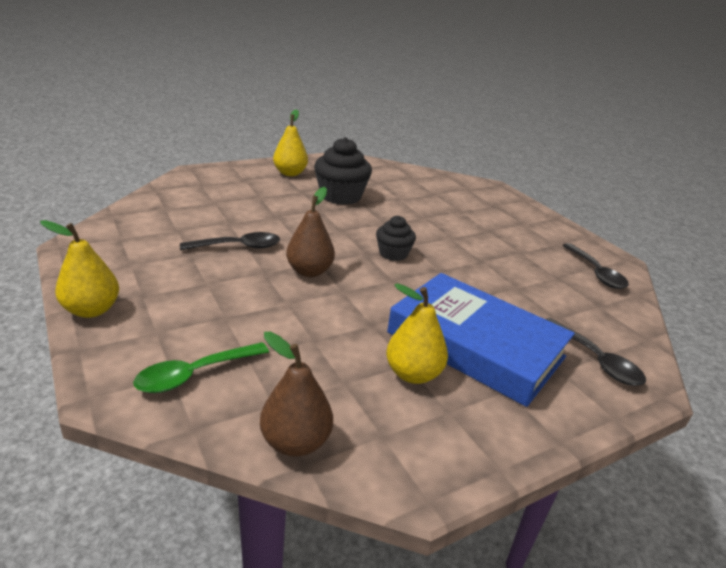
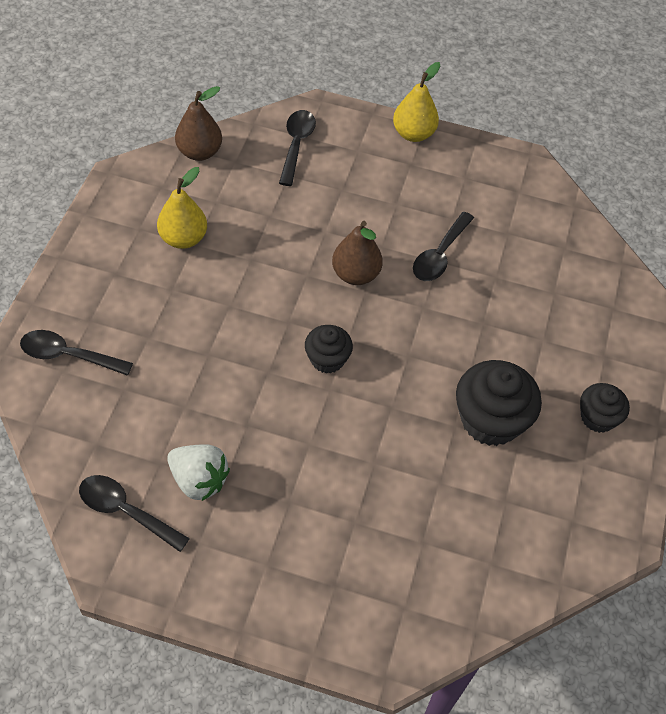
camera: 135 degrees right, 25 degrees up
(194, 374) = (296, 145): green spoon -> black spoon
(290, 173) = (597, 417): yellow pear -> black cupcake
(475, 345) = (165, 298): blue book -> none
(536, 259) = (199, 480): none -> white strawberry

